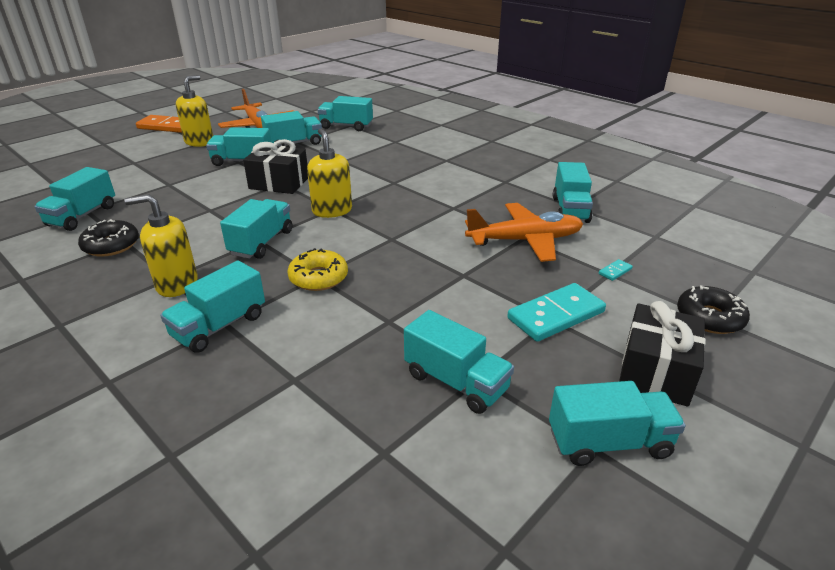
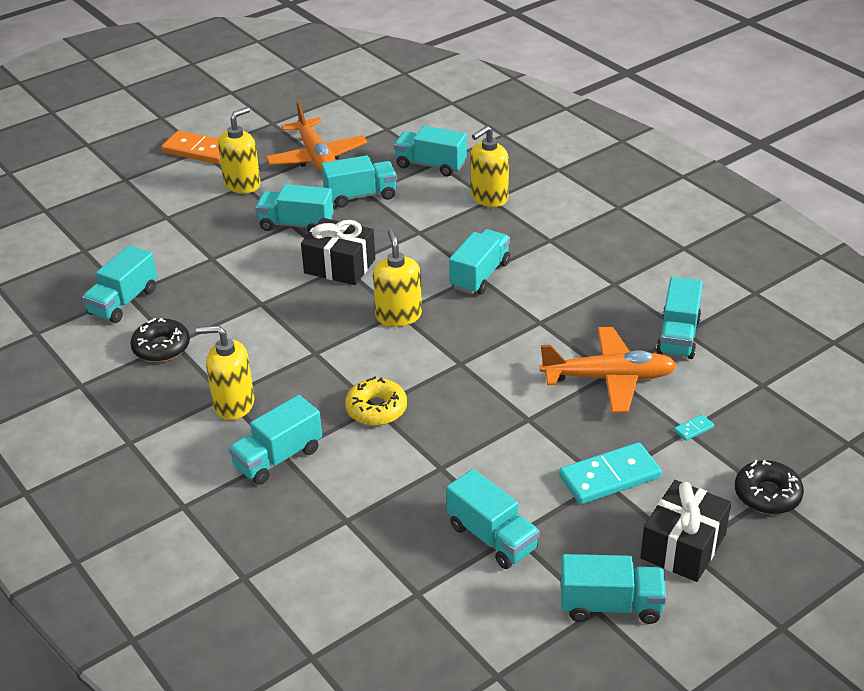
camera: 10 degrees right, 5 degrees up
(261, 243) = (318, 357): turquoise truck -> turquoise truck (480, 275)
(393, 140) = (489, 198): none -> yellow soap dispenser

